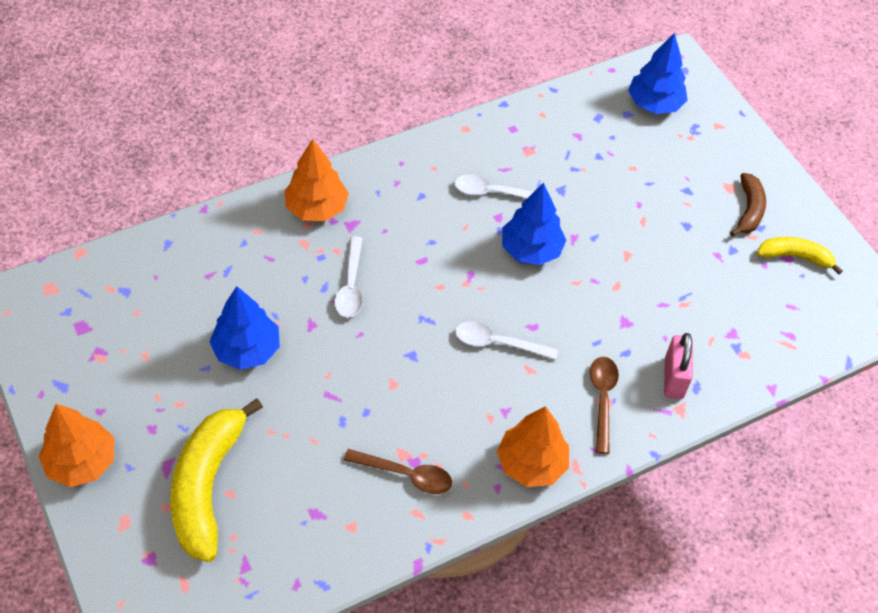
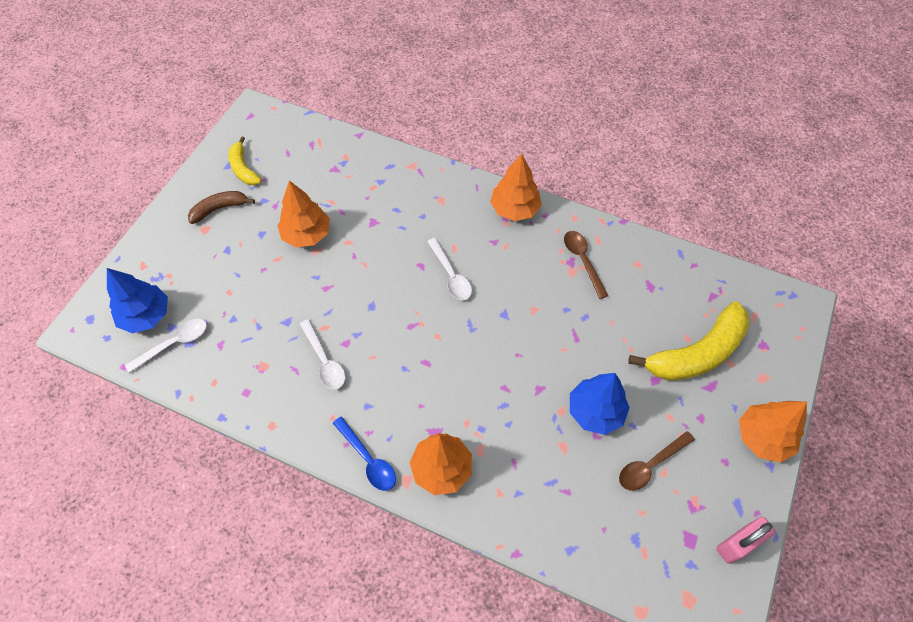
camera: 125 degrees left, 5 degrees up
(351, 286) = (487, 389): white spoon -> white spoon (175, 343)
(373, 168) = (368, 460): none -> blue spoon
(531, 250) = (358, 305): blue tree -> none
(602, 399) = (440, 202): brown spoon -> brown spoon (650, 465)
(655, 259) = (306, 234): none -> orange tree
(674, 378) = (393, 178): pink padlock -> pink padlock (737, 544)

